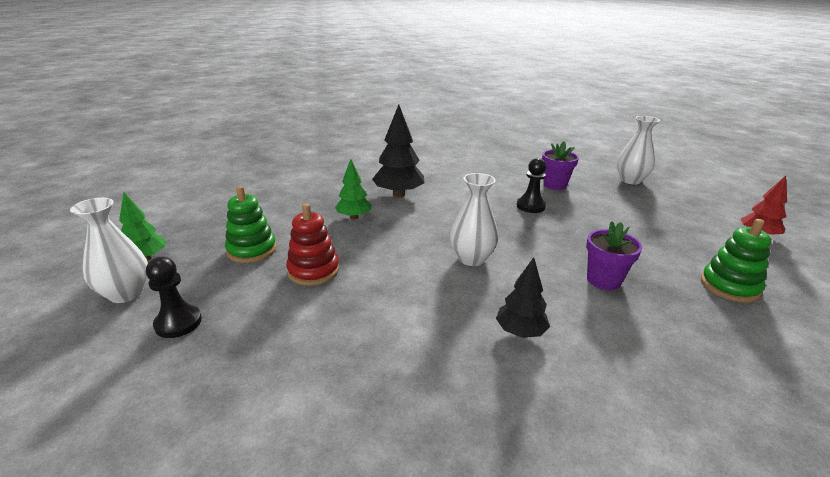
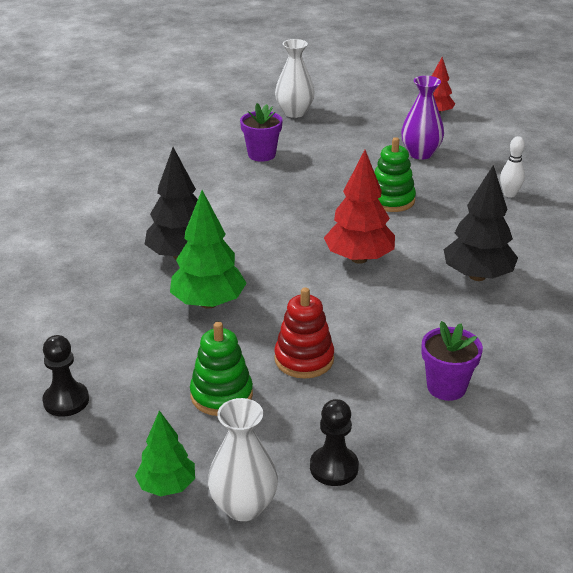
camera: 60 degrees left, 5 degrees up
(354, 217) = (208, 303): green tree -> green tree, size x1.59
(471, 258) = (359, 259): white vase -> red tree
(520, 332) = (477, 276): black tree -> black tree, size x1.59
(530, 206) = (292, 187): black pawn -> black pawn (66, 401)
(603, 280) = (442, 209): purple flower pot -> purple flower pot (446, 387)
(675, 245) = (420, 153): none -> purple vase
(698, 316) = (509, 194): none -> white bowling pin
(729, 286) = (488, 164): green stacking toy -> green stacking toy (391, 200)

